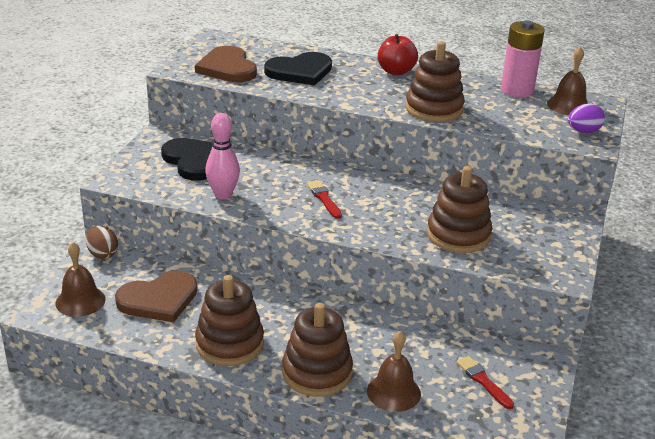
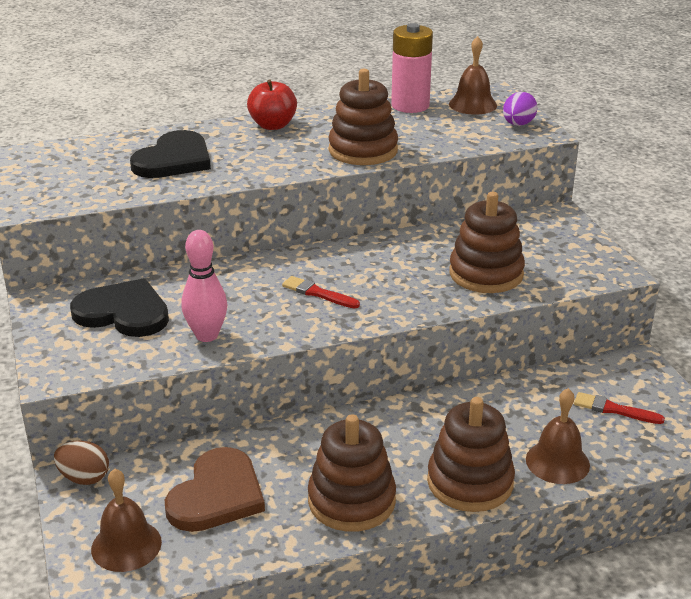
camera: 35 degrees left, 0 degrees up
(227, 68) = (85, 184): brown heart -> none

